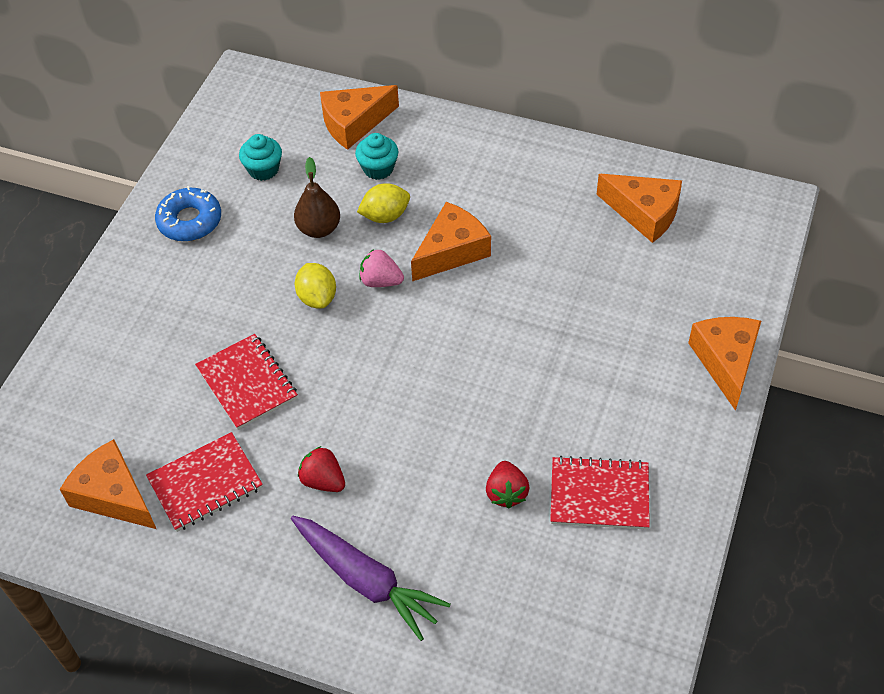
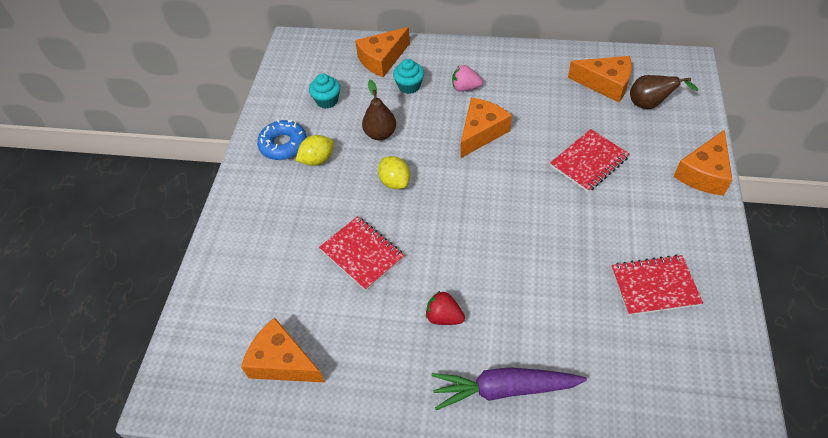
camera: 10 degrees left, 0 degrees up
(205, 483) = (353, 337): red notebook -> red notebook (589, 162)
(366, 580) = (504, 389): purple carrot -> purple carrot turned 150 degrees clockwise
(381, 281) = (437, 162): pink strawberry -> pink strawberry (465, 88)
(385, 216) = (425, 117): yellow lemon -> yellow lemon (317, 160)
(506, 493) = (585, 298): red strawberry -> none
(693, 253) = (650, 104): none -> brown pear
(726, 361) = (703, 173): orange cheese -> orange cheese turned 135 degrees counterclockwise

